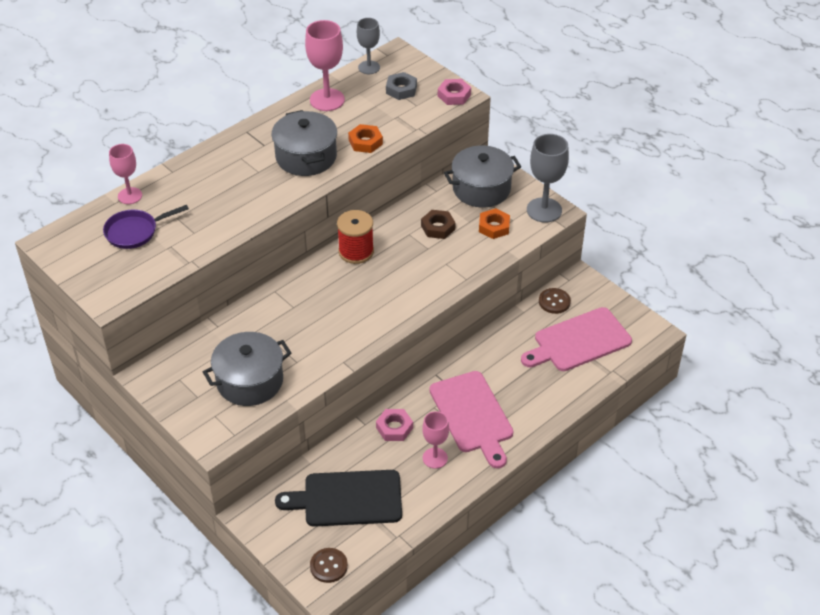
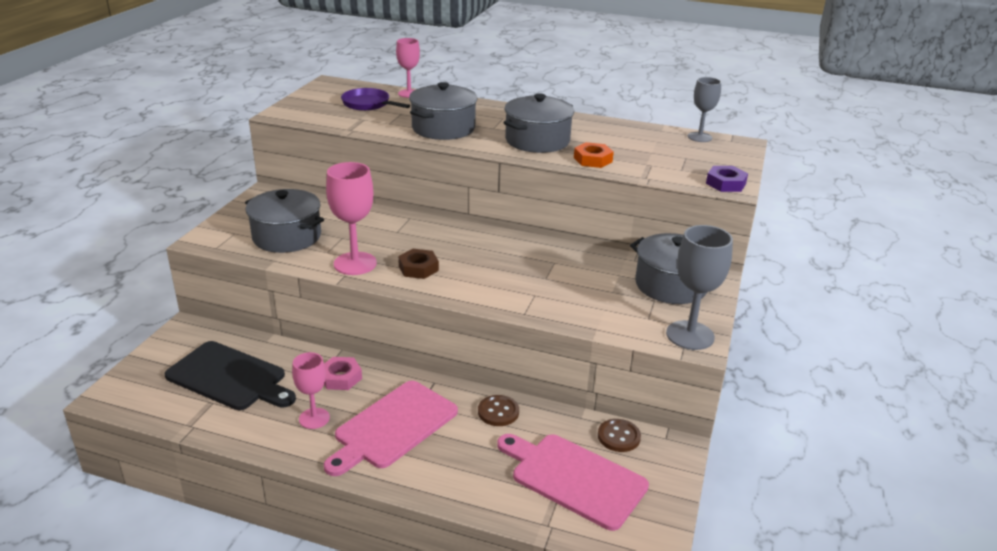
camera: 60 degrees right, 15 degrees down
(235, 202) = (443, 128): none -> grey pot
(327, 100) = (626, 131): pink goblet -> pink goblet (355, 263)
(328, 566) = (136, 392): brown button -> brown button (498, 412)
(348, 499) = (229, 377): black cutting board -> black cutting board turned 150 degrees clockwise
(356, 251) = (499, 241): red spool -> none
(401, 89) = (692, 157): grey nut -> none
(438, 227) = (582, 275): brown nut -> brown nut (418, 268)
(454, 95) = (726, 183): pink nut -> purple nut
(494, 227) = (623, 309): orange nut -> none

